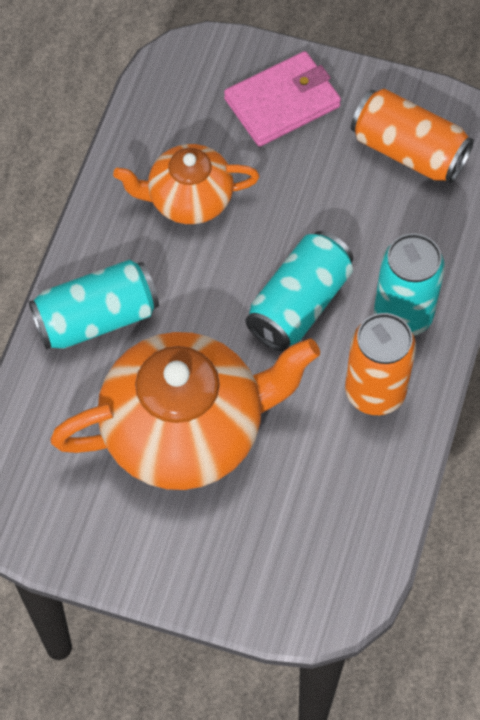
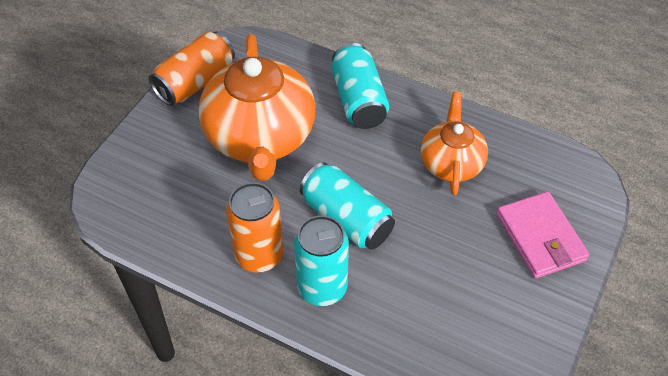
camera: 100 degrees right, 10 degrees down
(408, 151) = (484, 324): orange can -> orange can (195, 82)

